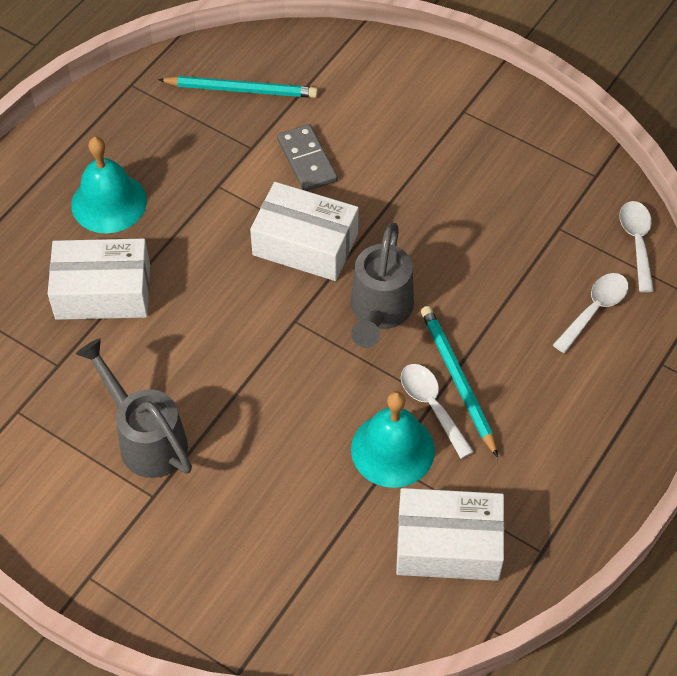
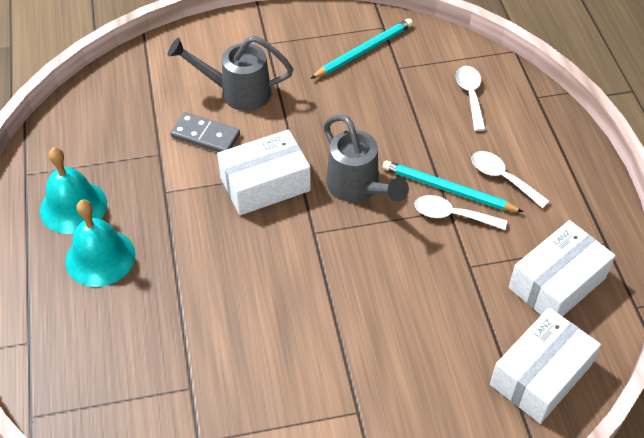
camera: 45 degrees left, 5 degrees down
(103, 292) = (166, 316): white box -> white box (540, 375)
(145, 438) = (308, 381): grey watering can -> grey watering can (236, 92)
(241, 90) = (110, 125): turquoise pencil -> turquoise pencil (364, 51)
(392, 449) = (462, 257): turquoise bell -> turquoise bell (73, 206)
(637, 242) = (447, 45): white spoon -> white spoon (502, 178)

